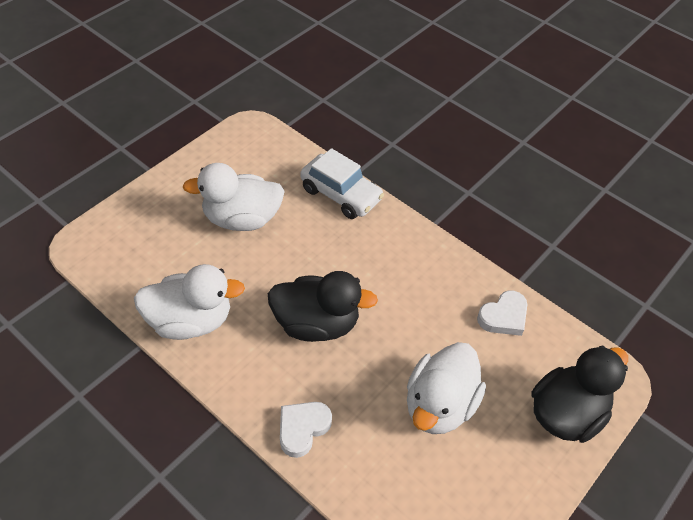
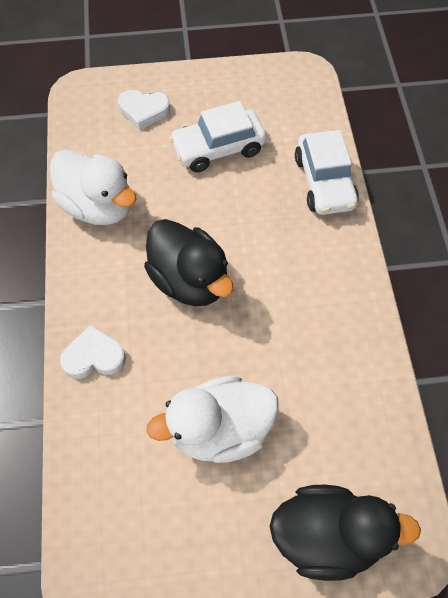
camera: 45 degrees right, 10 degrees up
(242, 219) = (218, 148): white duck -> white car
(503, 317) = (361, 401): white heart -> white heart (144, 111)

